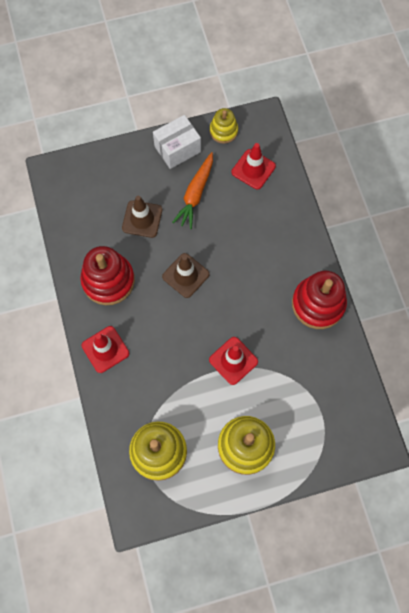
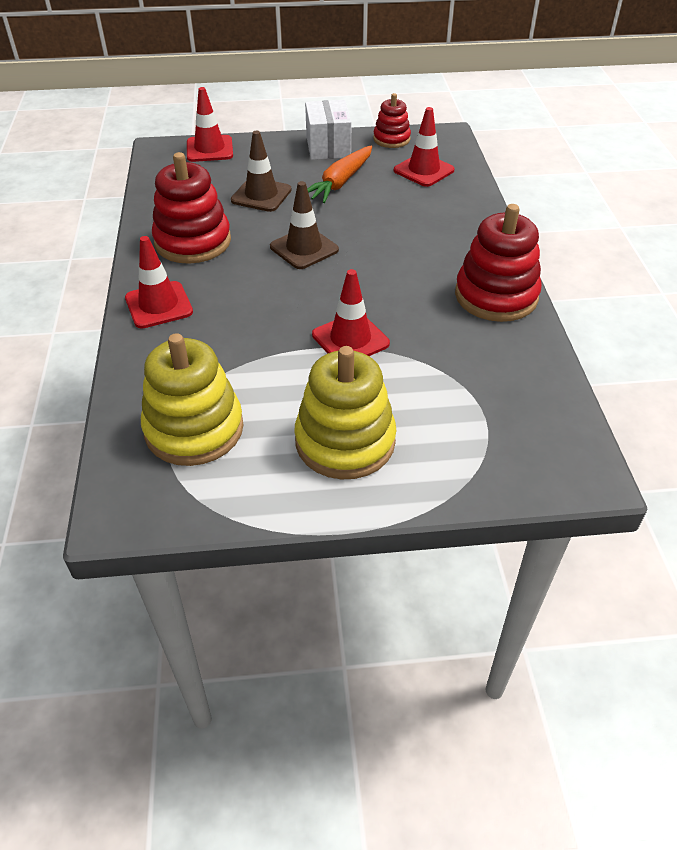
camera: 10 degrees right, 25 degrees down
(88, 166) = (209, 149): none -> red traffic cone
(177, 149) = (328, 147): white box -> white box turned 75 degrees counterclockwise
(223, 131) = (391, 139): yellow stacking toy -> red stacking toy

